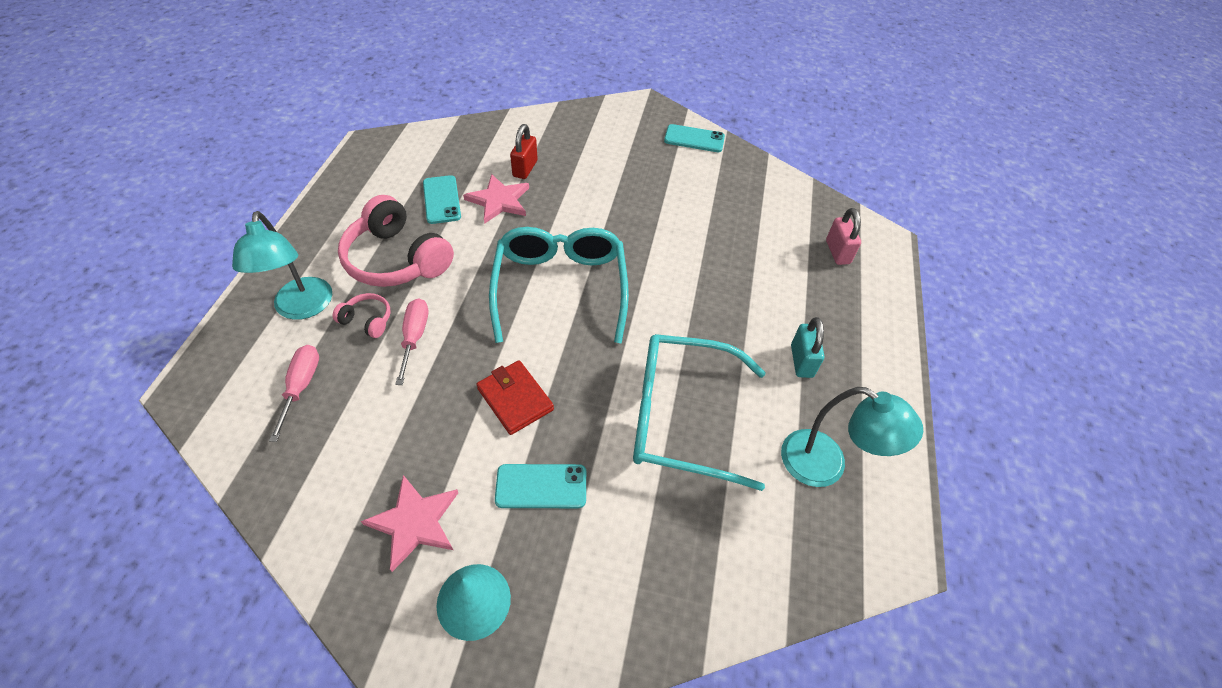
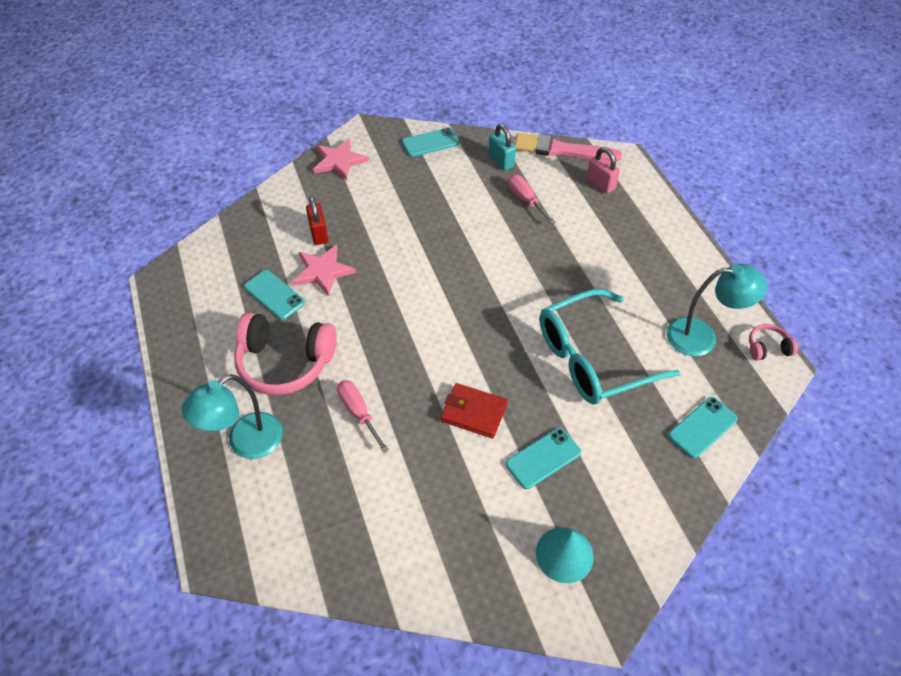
camera: 30 degrees left, 0 degrees up
(301, 386) = (307, 499): pink screwdriver -> pink screwdriver (526, 200)
(302, 308) = (246, 443): turquoise lamp -> turquoise lamp turned 90 degrees clockwise
(367, 320) = (309, 422): pink headphones -> pink headphones (767, 348)
(414, 522) = (481, 534): pink star -> pink star (339, 161)
(560, 288) = (433, 314): turquoise glasses -> none
(743, 565) = (702, 427): none -> turquoise phone
(801, 361) = (636, 276): turquoise padlock -> turquoise padlock (501, 161)
(822, 202) = (562, 150): none -> pink brush

